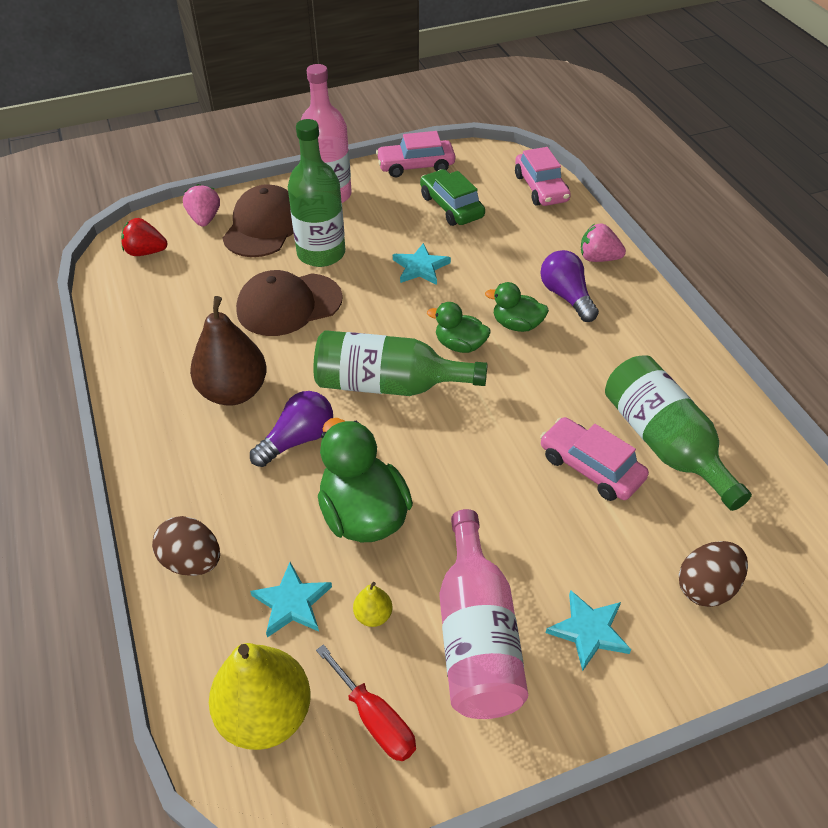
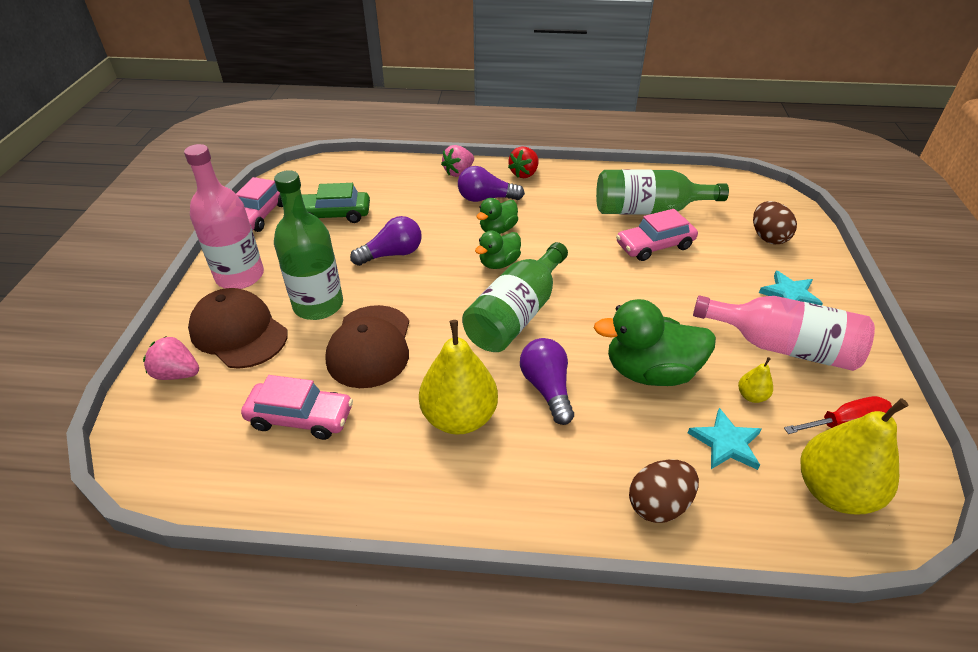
camera: 65 degrees left, 5 degrees down
(146, 252) = (181, 439): red strawberry -> red strawberry (524, 174)
(234, 392) = (459, 417): brown pear -> yellow pear
(420, 267) = (392, 254): turquoise star -> purple light bulb
(541, 188) = (357, 168): pink car -> pink car (300, 417)

